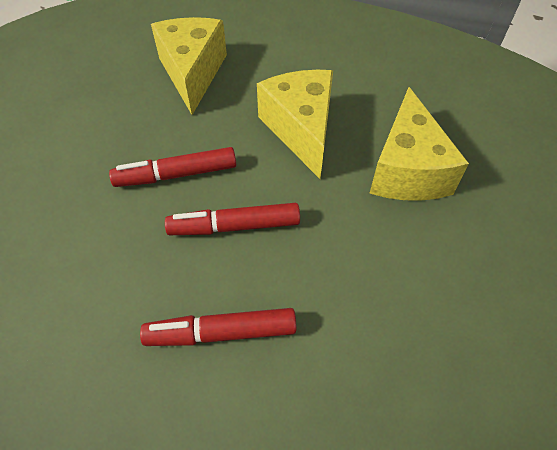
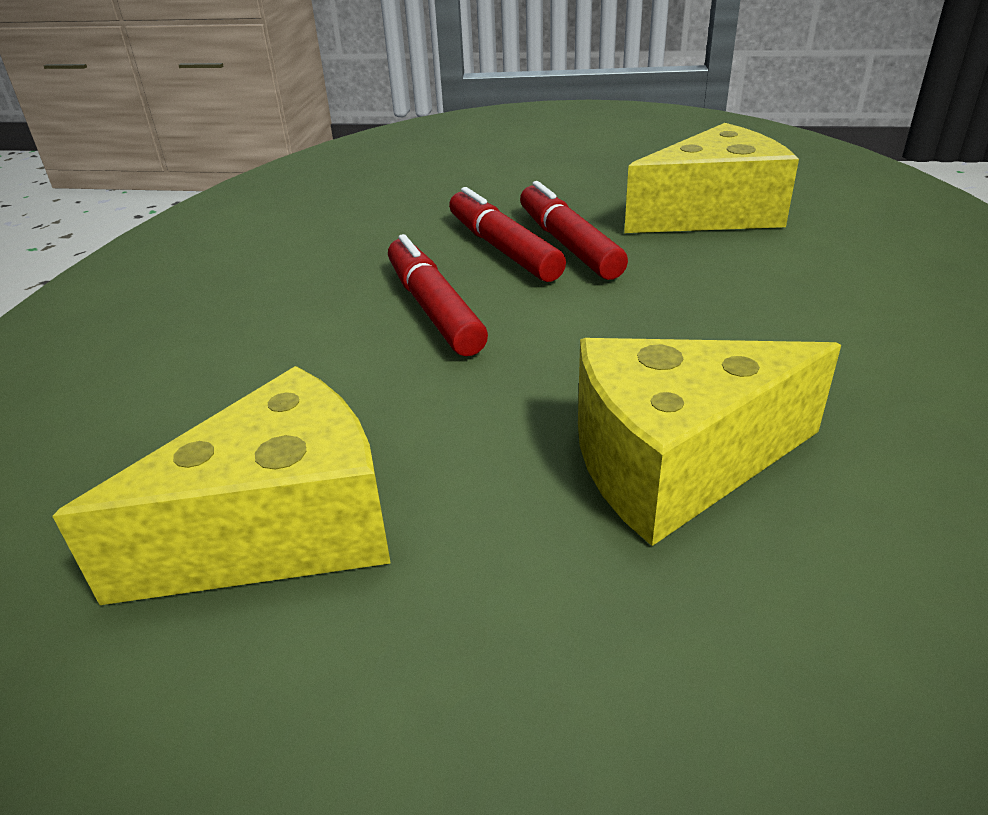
camera: 75 degrees right, 20 degrees down
(221, 332) = (254, 337): red marker -> red marker (568, 244)
(301, 129) = (678, 323): yellow cheese -> yellow cheese (281, 530)

